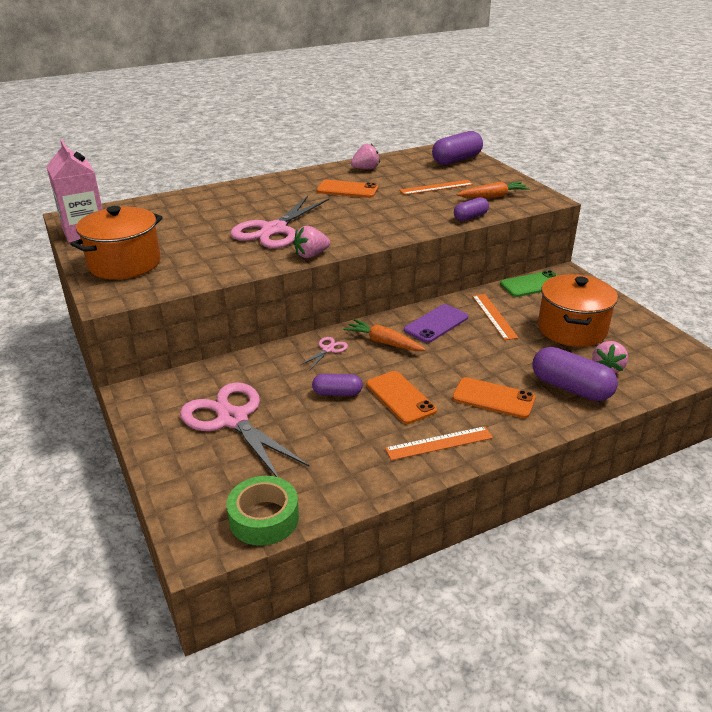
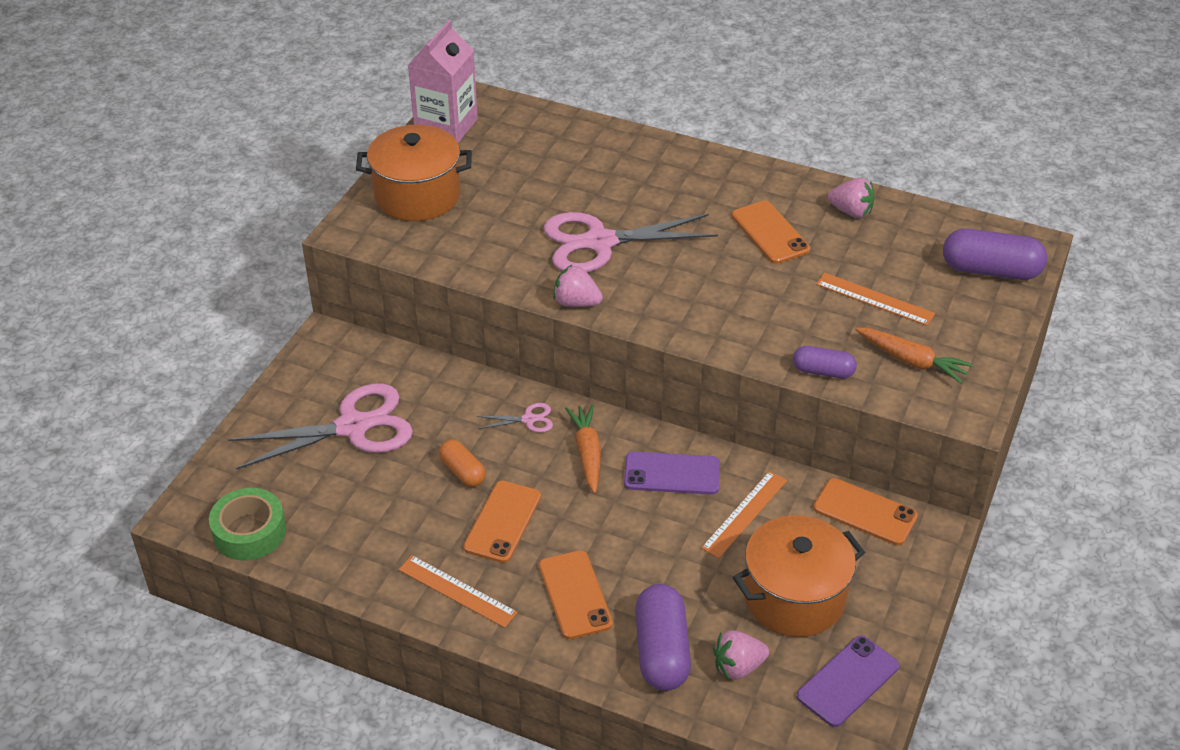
camera: 50 degrees right, 10 degrees up
(232, 419) = (352, 427): pink scissors -> pink scissors turned 60 degrees clockwise
(337, 393) = (463, 471): purple capsule -> orange capsule
(533, 284) = (865, 512): green phone -> orange phone
(648, 340) = (848, 681): none -> purple phone

